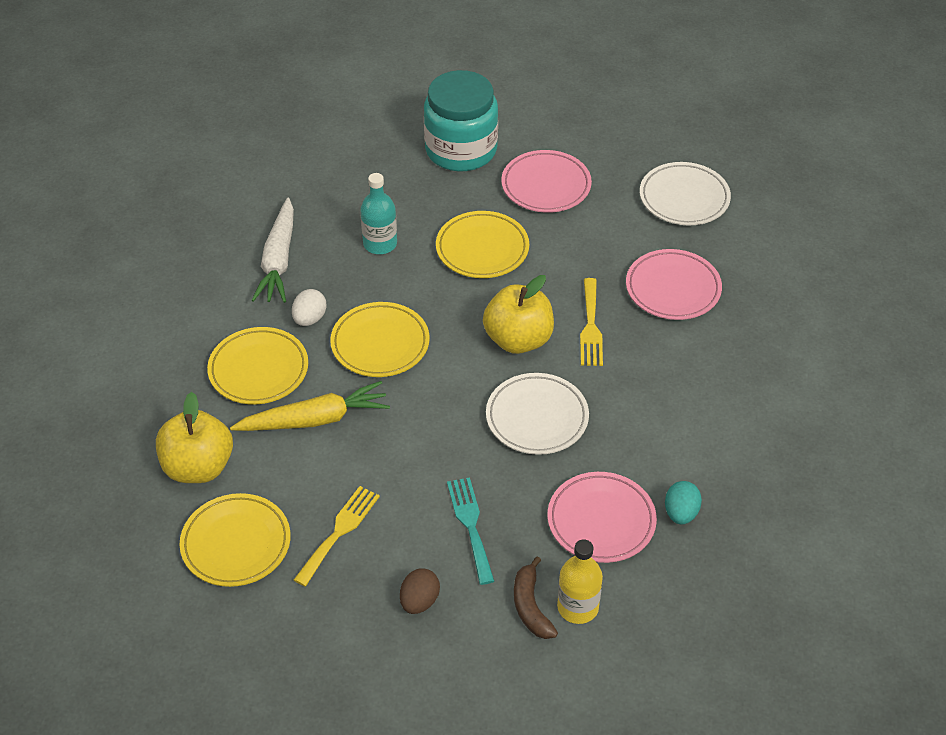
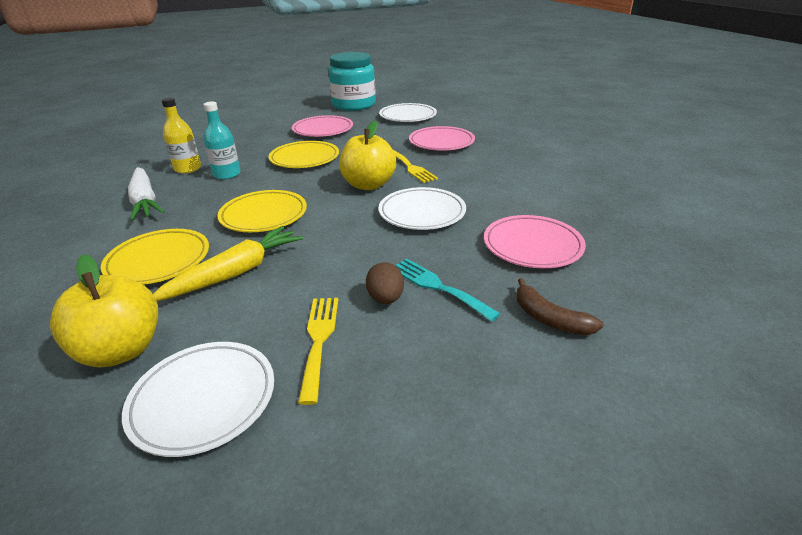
camera: 30 degrees left, 15 degrees down
(236, 543) = (203, 400): yellow plate -> white plate
(309, 319) = (192, 220): white egg -> none
(419, 601) = (449, 360): brown egg -> brown egg (385, 298)
(461, 150) = (255, 131): turquoise jar -> turquoise jar (353, 105)
(578, 607) = (585, 302): yellow bottle -> yellow bottle (188, 168)
(681, 513) = (577, 223): turquoise egg -> none

